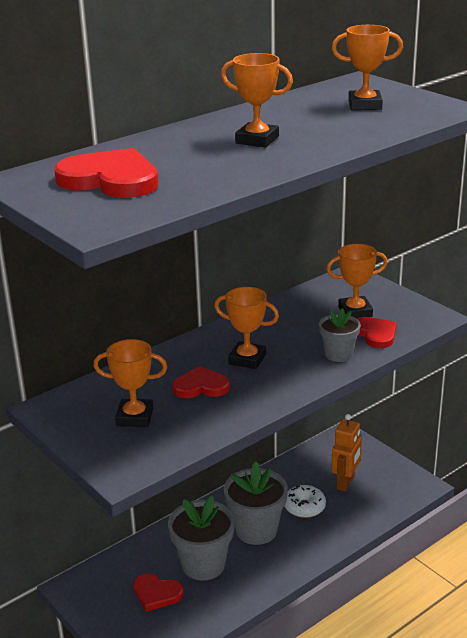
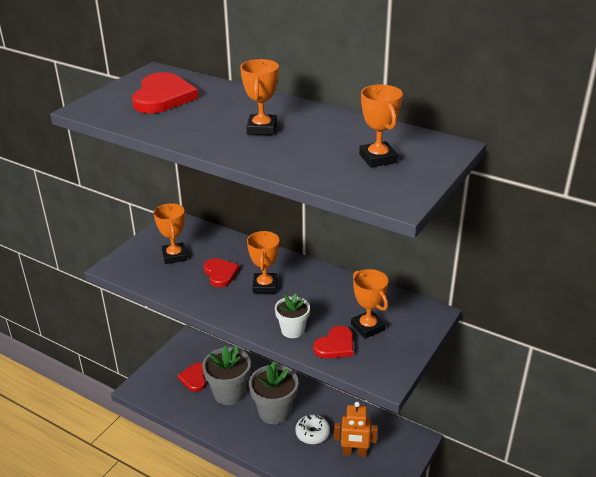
camera: 70 degrees right, 5 degrees up
(338, 354) = (292, 330): grey flower pot -> white flower pot

